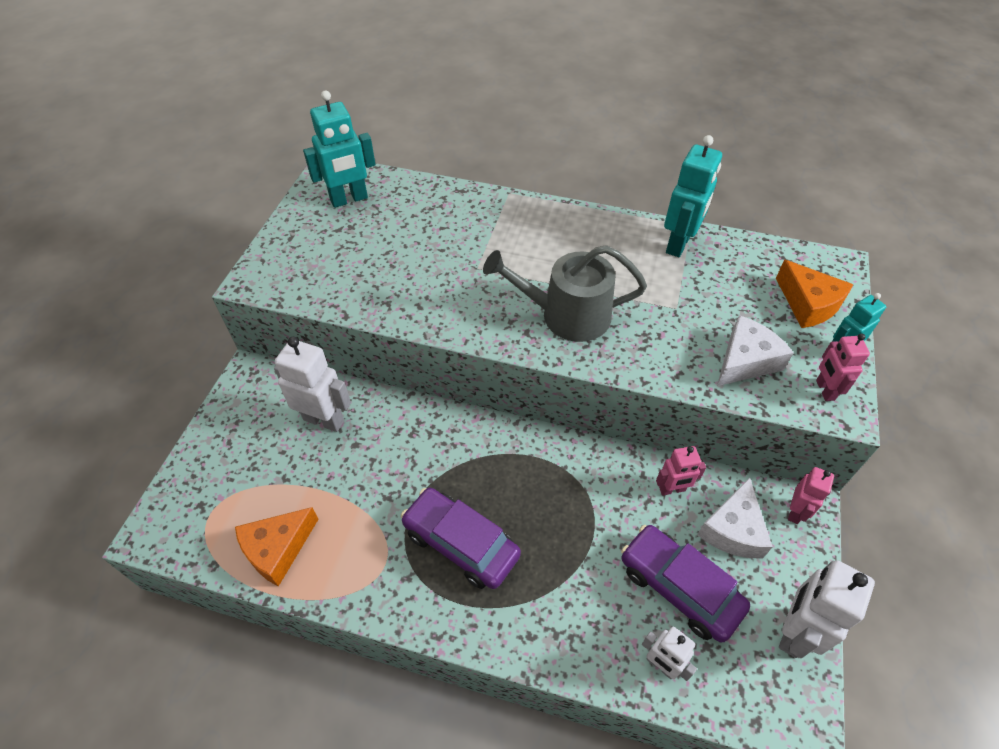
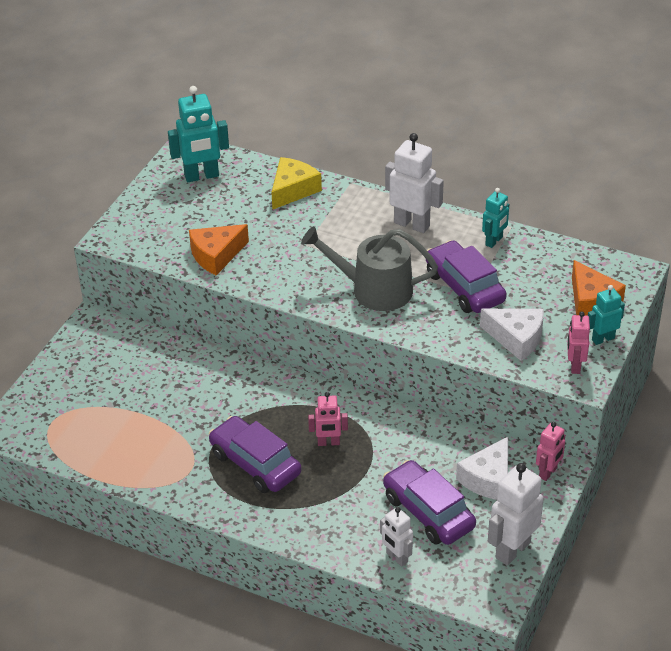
camera: 10 degrees right, 10 degrees down
(277, 549) = (105, 451): orange cheese -> orange cheese (216, 255)
(324, 420) = (154, 363): white robot -> white robot (412, 224)
(450, 206) = (293, 190): none -> yellow cheese
(665, 302) = (464, 287): none -> purple car
(672, 489) = (446, 446): pink robot -> pink robot (328, 443)
(679, 244) = (494, 241): turquoise robot -> turquoise robot, size x0.59
(745, 361) = (516, 338): white cheese -> white cheese turned 60 degrees clockwise

